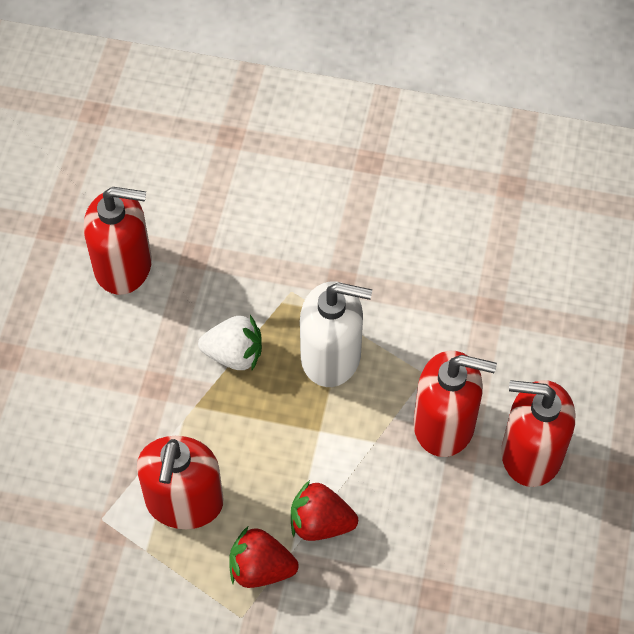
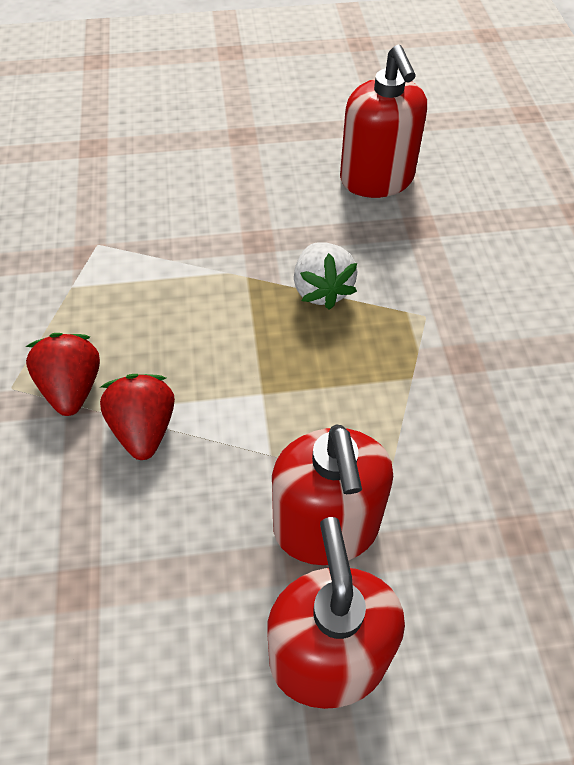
camera: 70 degrees right, 5 degrees down
(184, 502) = (133, 300): red soap dispenser -> none
(331, 356) = (363, 377): white soap dispenser -> none

